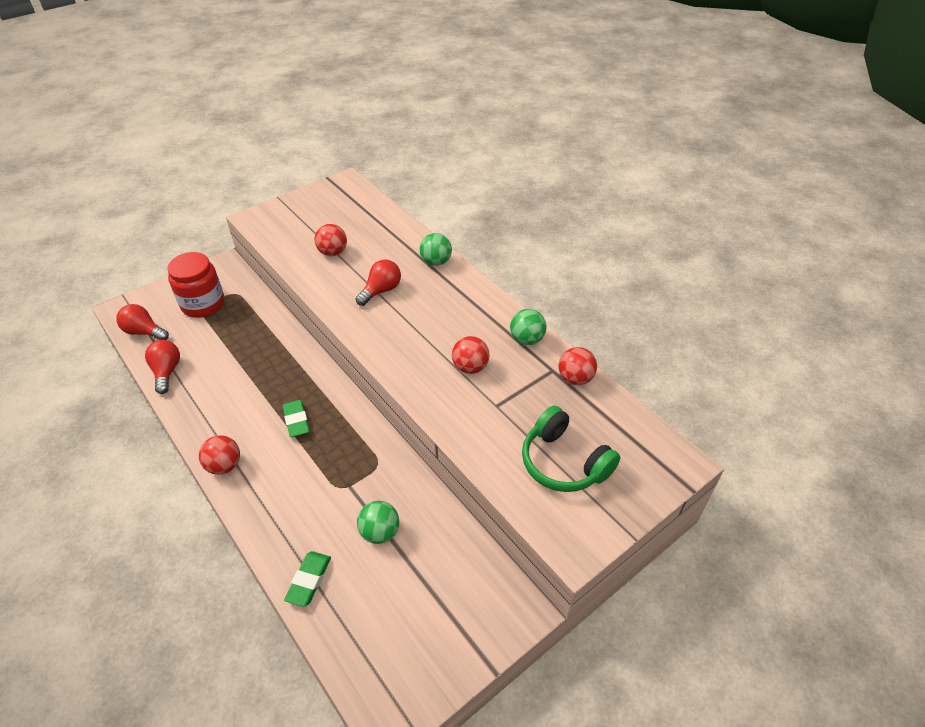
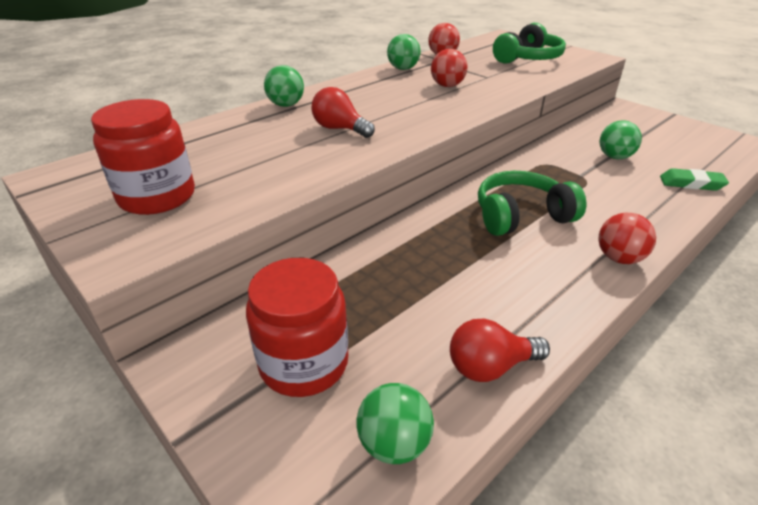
camera: 95 degrees left, 10 degrees down
(144, 332) = (394, 443): red light bulb -> green ball
(296, 421) = (521, 216): green eraser -> green headphones
(307, 221) = (157, 197): none -> red jar
(333, 252) = (254, 166): red ball -> none

